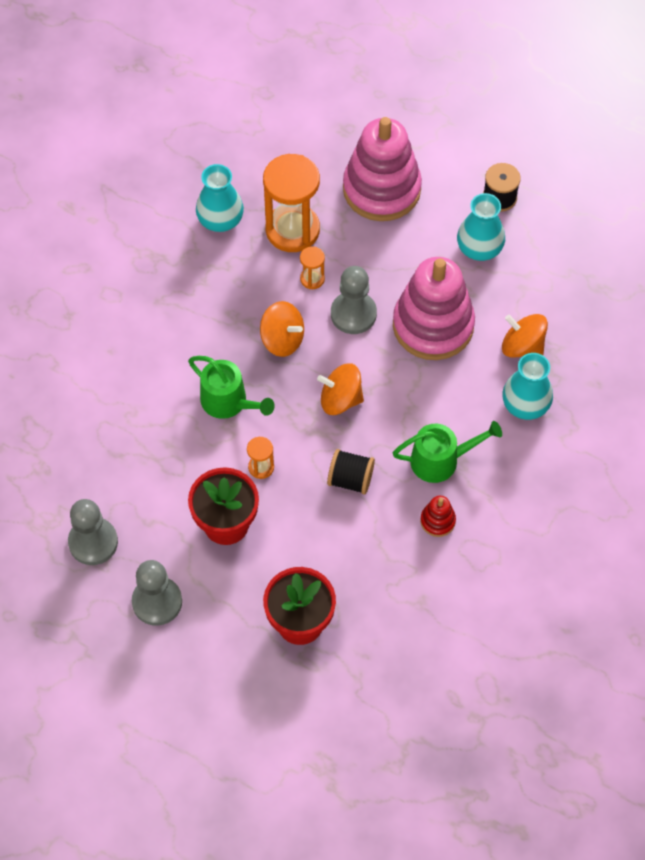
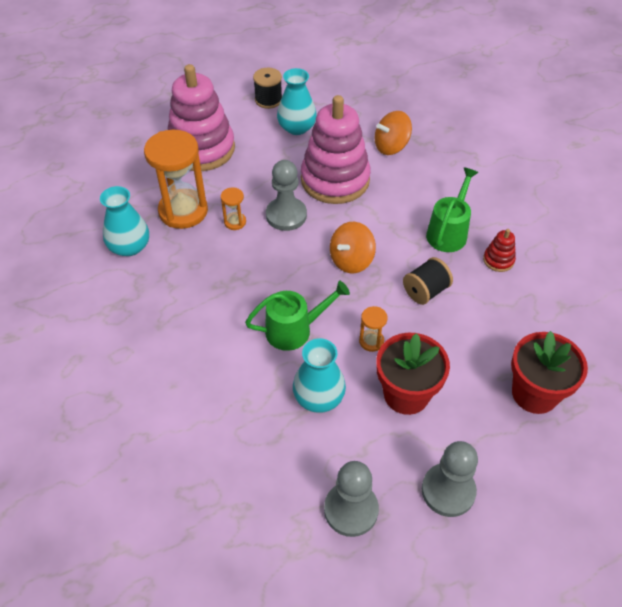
camera: 55 degrees left, 10 degrees down
(282, 339) = (269, 266): orange spinning top -> none
(525, 404) = (438, 167): turquoise vase -> turquoise vase (318, 397)

